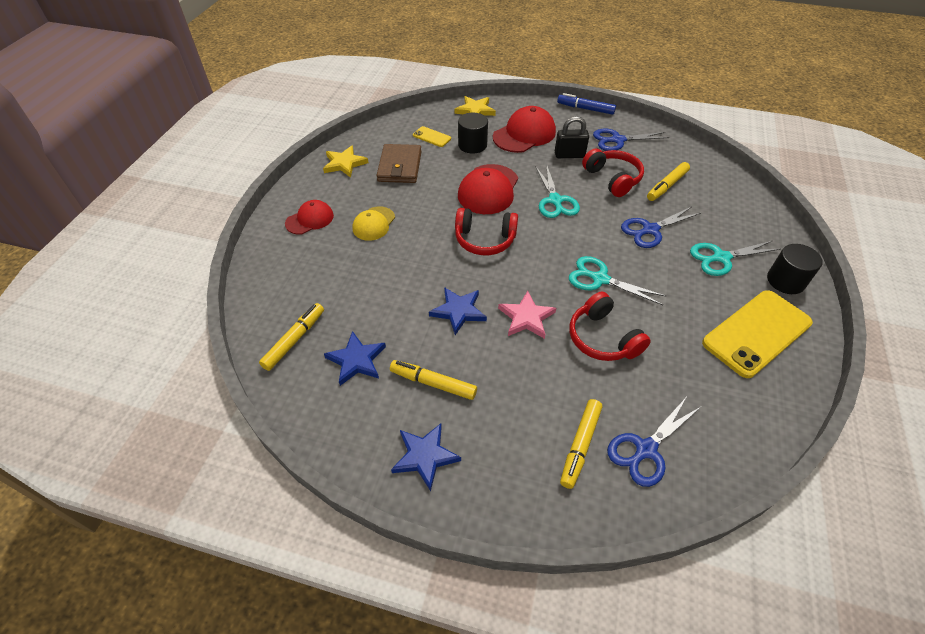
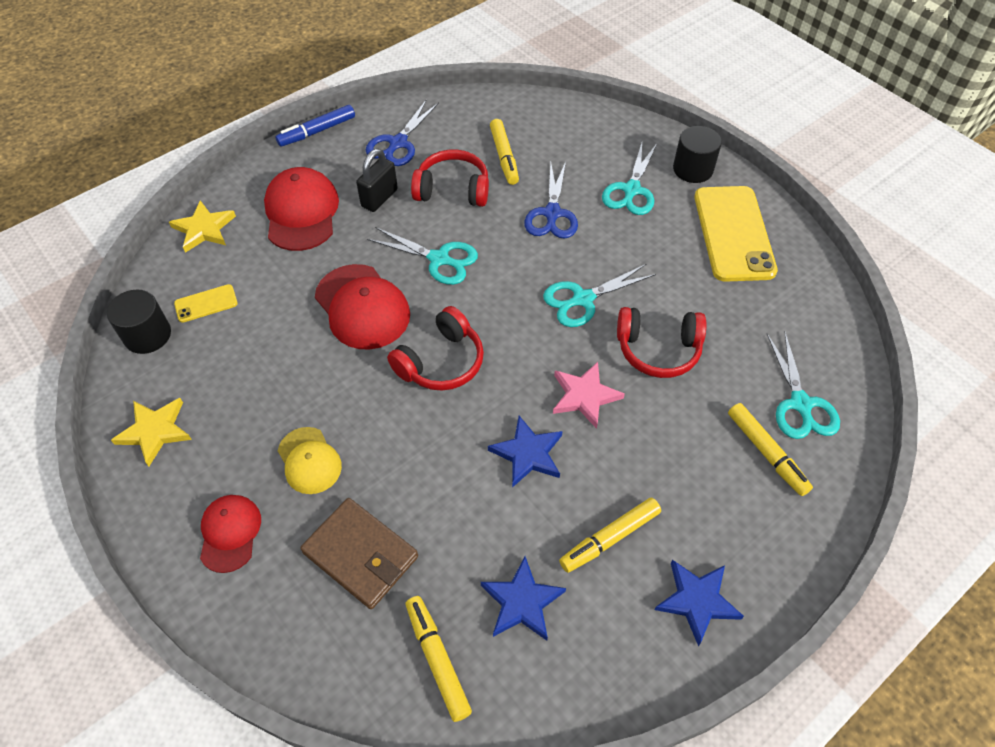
camera: 55 degrees left, 5 degrees up
(400, 166) = (228, 371): brown wallet -> brown wallet (361, 555)
(472, 145) = (267, 273): black cylinder -> black cylinder (147, 335)
(645, 450) = (800, 404): blue scissors -> turquoise scissors

